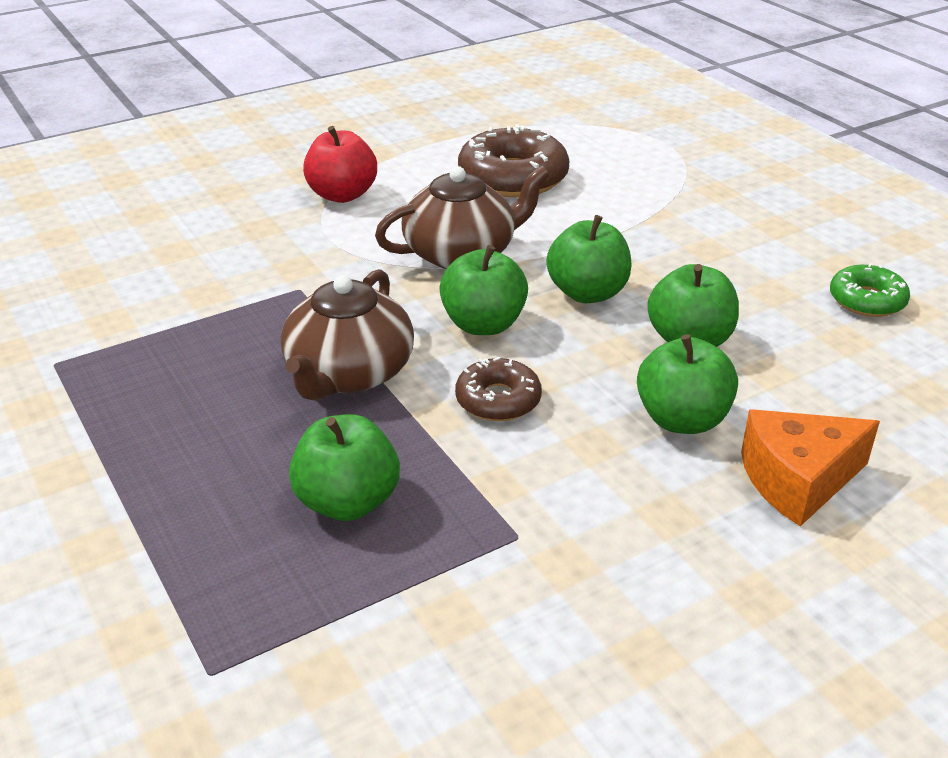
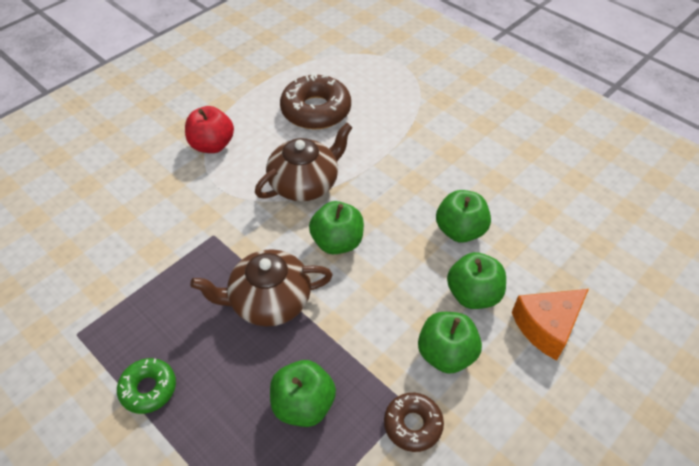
camera: 15 degrees left, 15 degrees up
(348, 373) = (269, 301): brown teapot -> brown teapot turned 75 degrees clockwise
(498, 400) = (365, 303): brown donut -> brown donut (413, 424)
(587, 293) = (391, 203): green apple -> green apple (446, 354)
(867, 300) = (548, 177): green donut -> green donut (148, 389)

